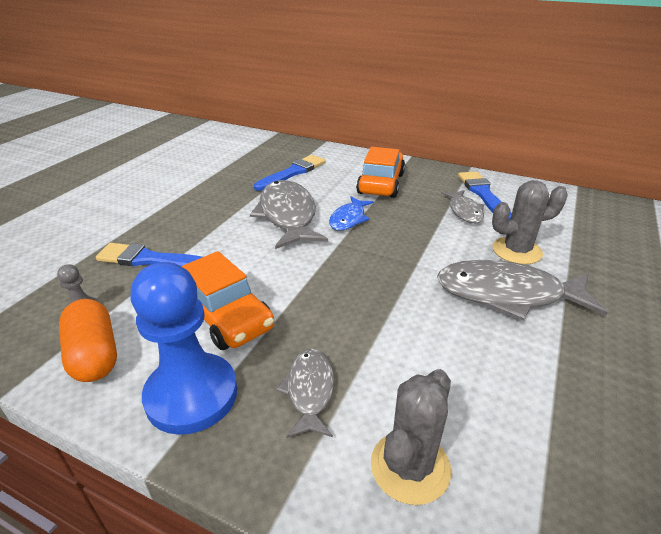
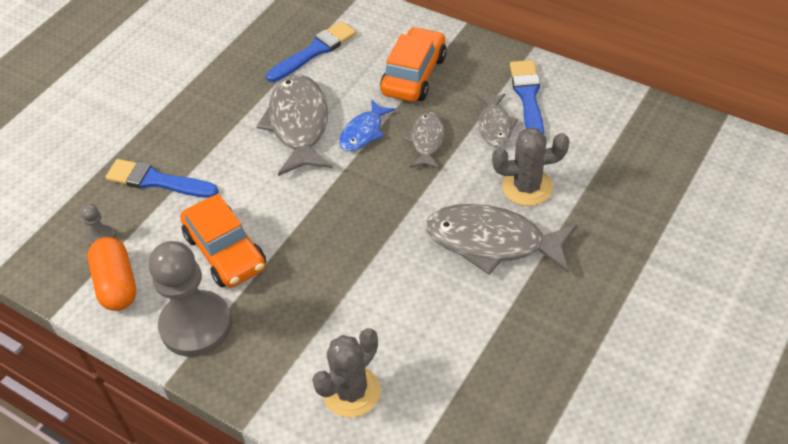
camera: 10 degrees right, 15 degrees up
(191, 395) = (196, 325): blue pawn -> grey pawn
(309, 391) = (289, 328): grey fish -> grey fish (427, 141)

